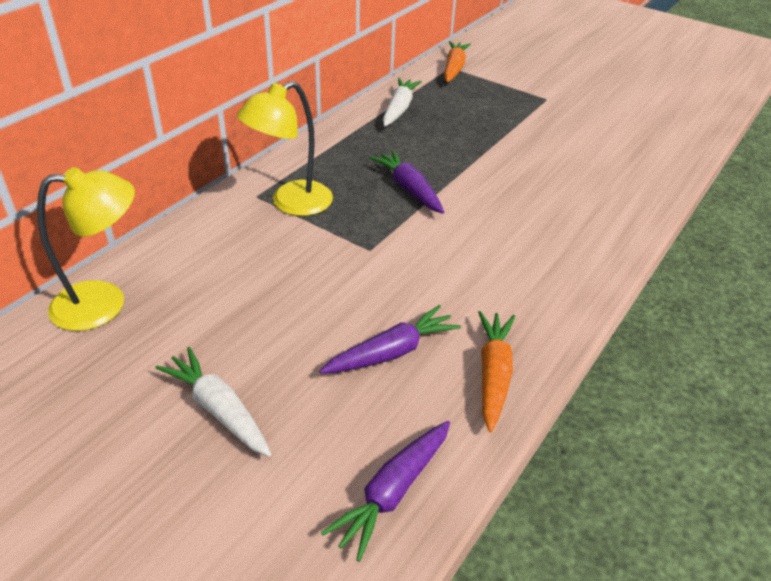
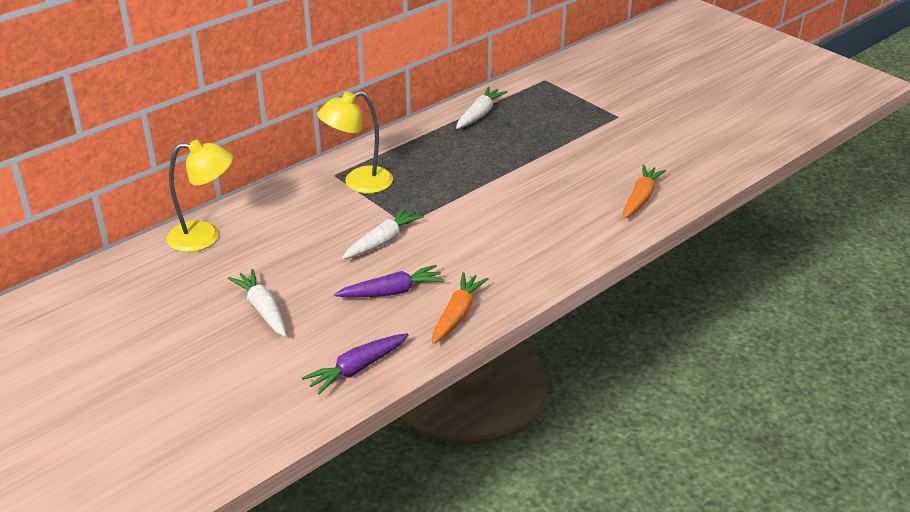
camera: 15 degrees right, 5 degrees down
(351, 278) = (382, 241): none -> white carrot
(409, 189) = (456, 182): purple carrot -> none
(454, 68) = (547, 81): orange carrot -> orange carrot (640, 198)

